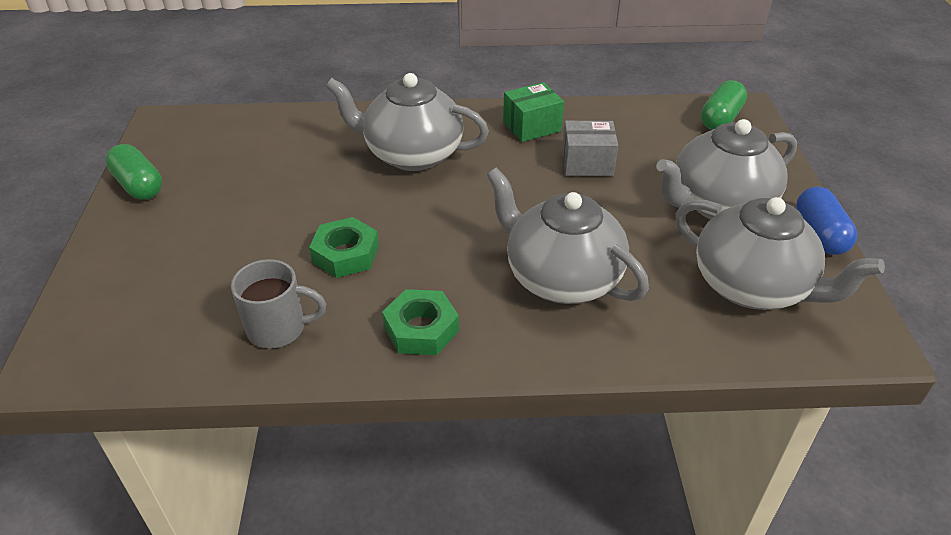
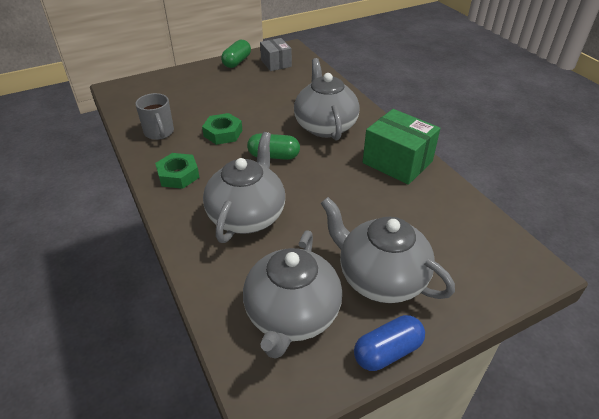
camera: 65 degrees right, 0 degrees up
(532, 126) = (397, 162): green box -> green box, size x1.58
(587, 163) = (376, 197): grey box -> grey box (276, 63)
(720, 118) = (506, 257): green capsule -> green capsule (274, 156)

